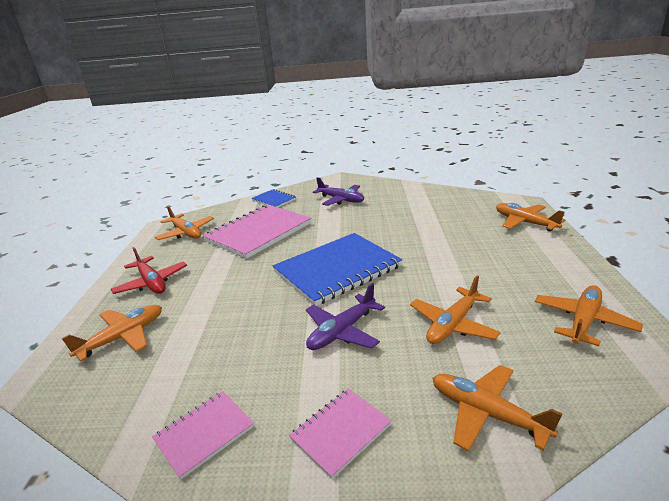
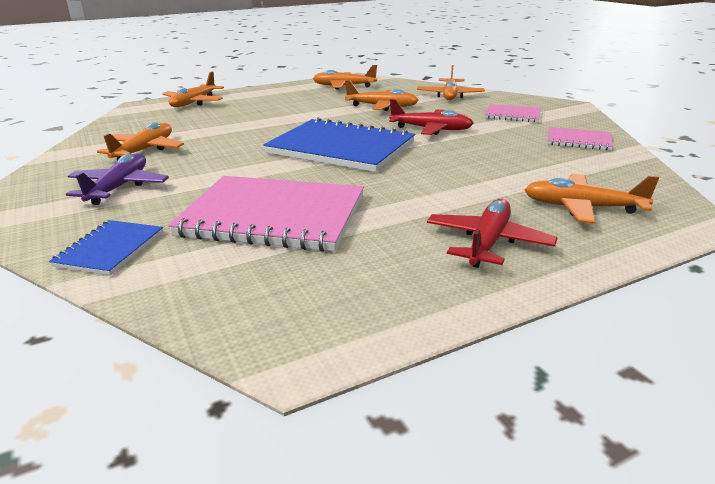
camera: 120 degrees left, 0 degrees up
(186, 233) = (313, 293): orange plane -> orange plane (144, 150)
(342, 331) = (431, 129): purple plane -> red plane

